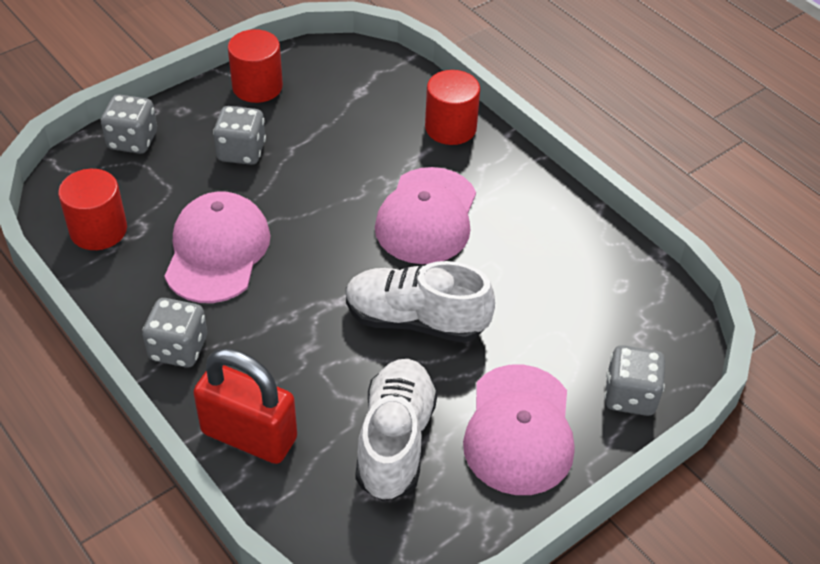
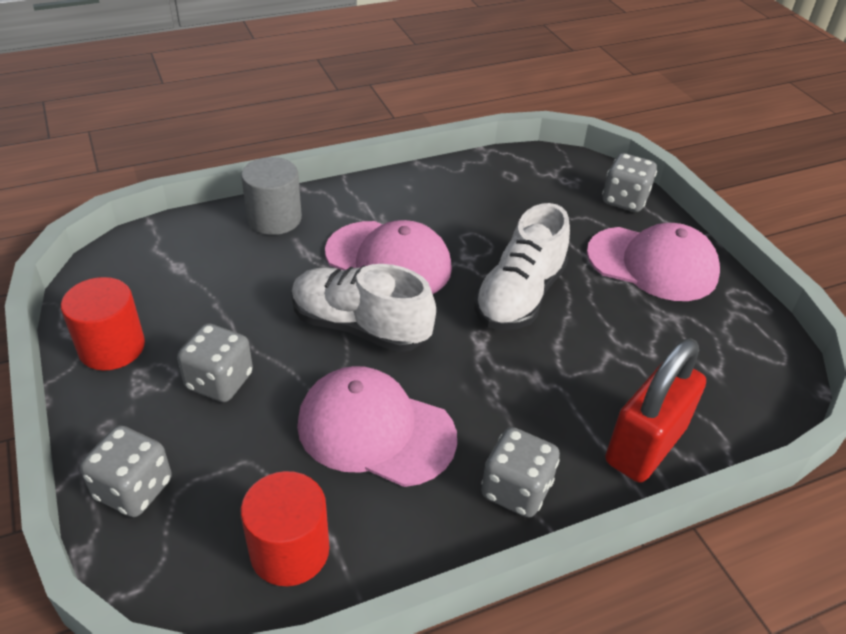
camera: 75 degrees left, 5 degrees down
(395, 441) = (659, 340): white shoe -> white shoe (360, 327)
(450, 128) = (274, 219): red cylinder -> grey cylinder

